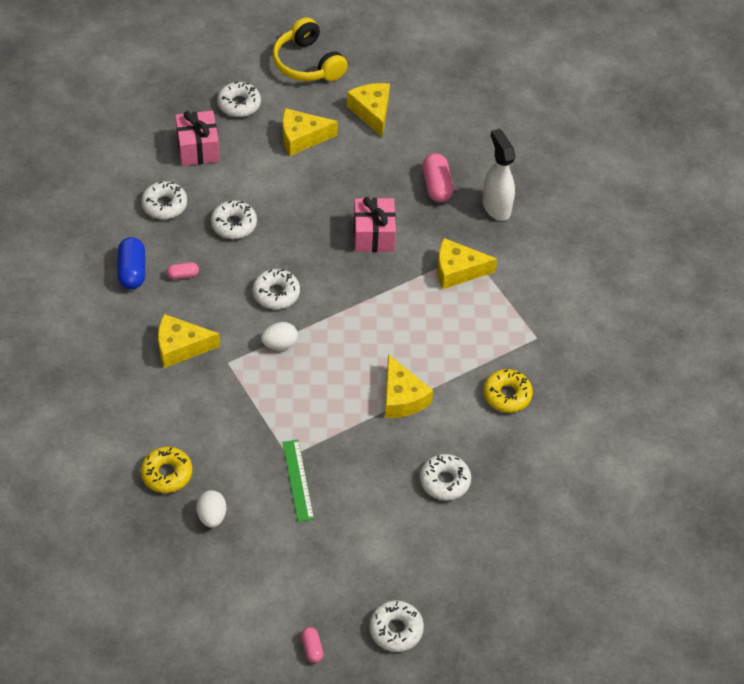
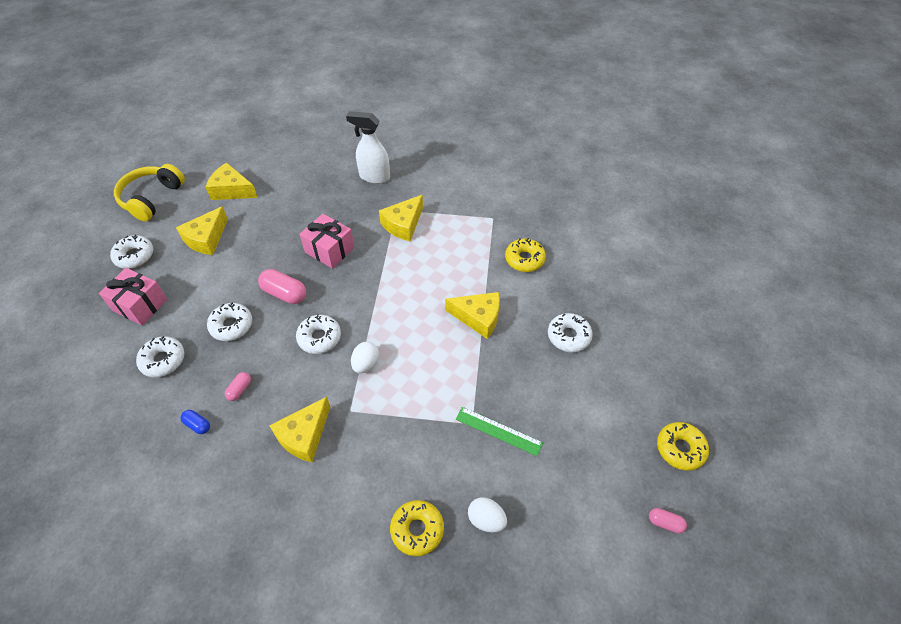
camera: 50 degrees left, 0 degrees up
(132, 271) = (197, 425): blue capsule -> blue capsule, size x0.55
(307, 63) = (151, 198): yellow headphones -> yellow headphones turned 105 degrees clockwise
(396, 629) = (680, 449): white donut -> yellow donut
(437, 186) = (327, 194): pink capsule -> pink capsule (284, 293)

